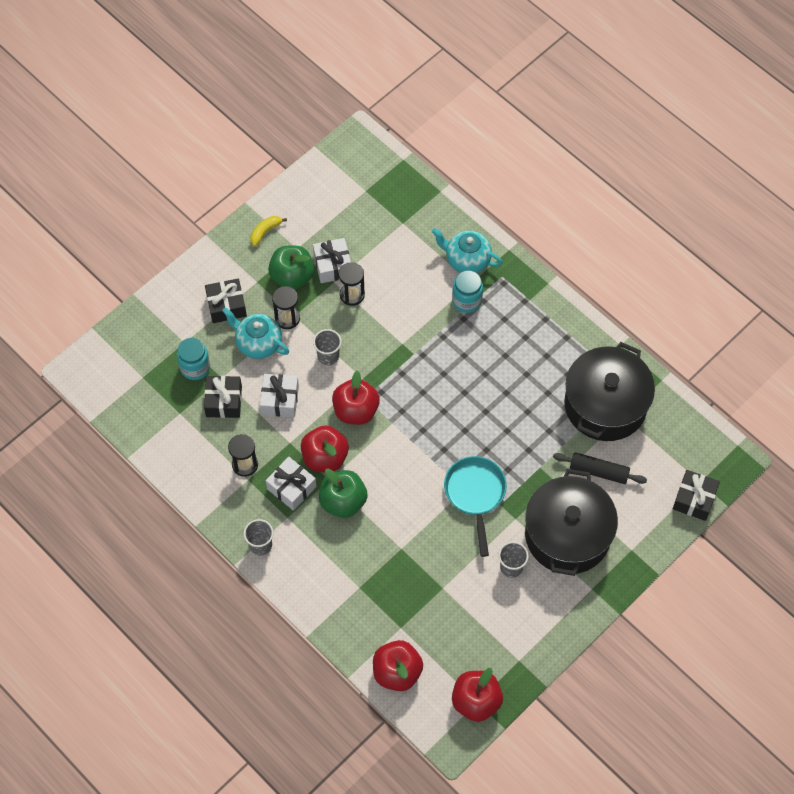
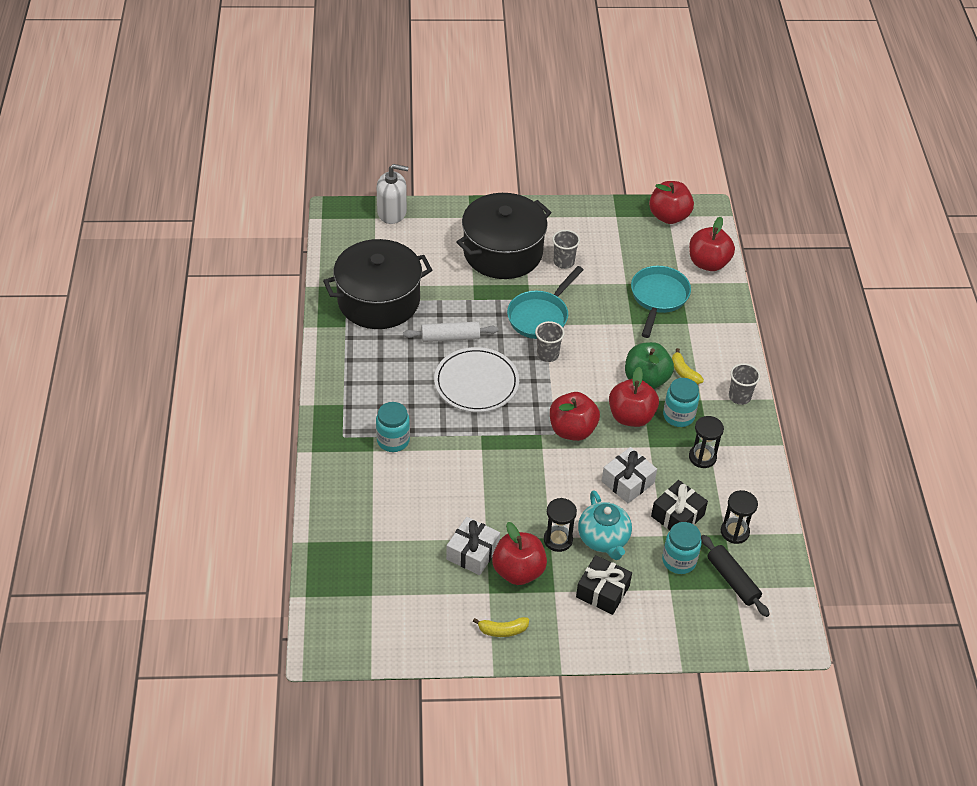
camera: 140 degrees left, 15 degrees down
(291, 487) = (678, 416): white gift -> turquoise jar
(292, 276) = (518, 571): green apple -> red apple
(321, 533) = (684, 372): none -> yellow banana
(328, 356) = (553, 484): grey cup -> grey cup (547, 354)
(352, 295) = (482, 516): black hourglass -> black hourglass (734, 532)
(404, 594) = (658, 298): none -> turquoise pan
(460, 393) = (476, 382): none -> white plate
(467, 259) = (355, 470): turquoise teapot -> none
(519, 417) = (450, 337): none -> white rolling pin
(599, 471) = (435, 269): black rolling pin -> black rolling pin (732, 580)
(694, 499) = (392, 212): black gift -> white soap dispenser

